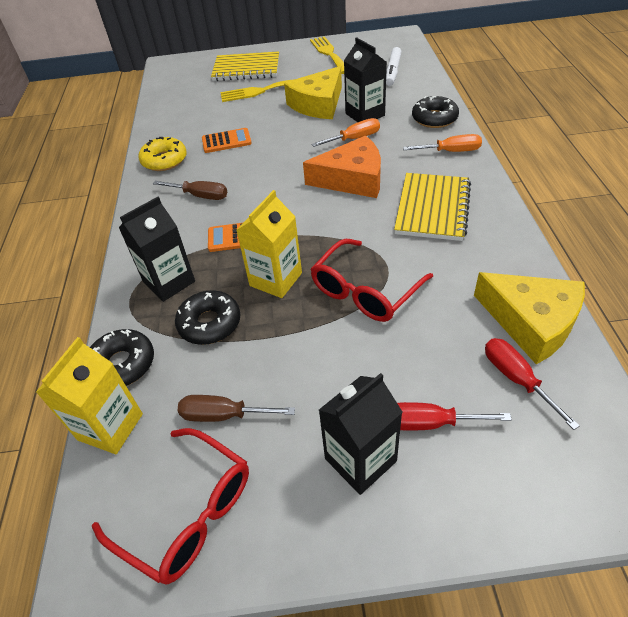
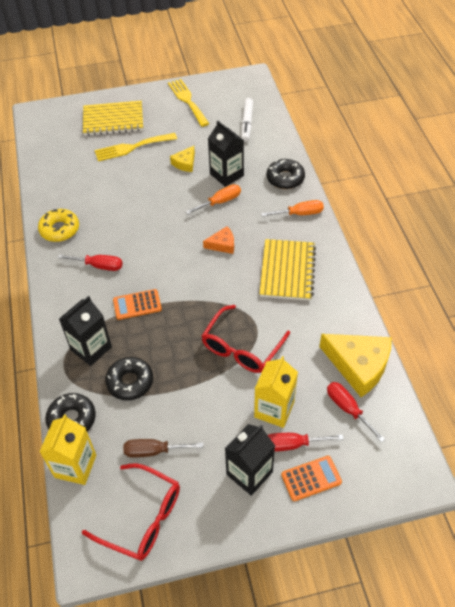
camera: 10 degrees left, 5 degrees up
(200, 196) = (99, 266): brown screwdriver -> red screwdriver
(226, 141) = (110, 207): orange calculator -> orange calculator (311, 478)
(276, 279) = (174, 341): yellow carton -> yellow carton (274, 409)
(318, 104) = (185, 163): yellow cheese -> yellow cheese, size x0.51
(352, 179) = (222, 244): orange cheese -> orange cheese, size x0.51

